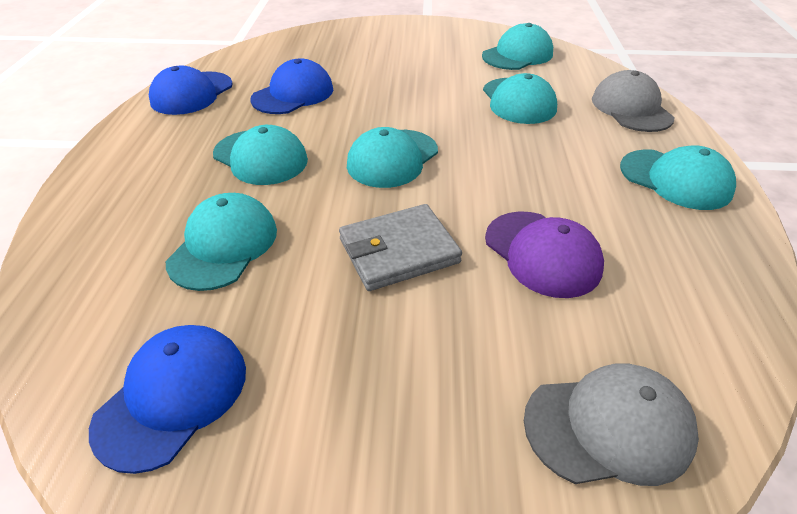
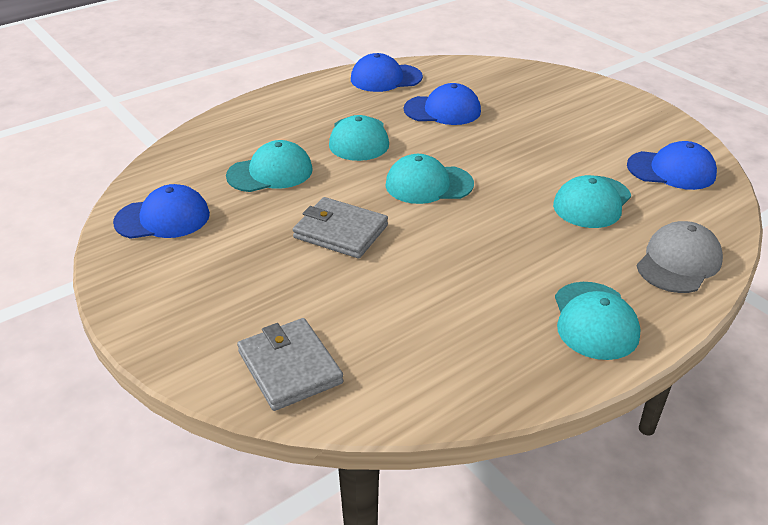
camera: 50 degrees right, 5 degrees down
(517, 55) = (671, 170): turquoise cap -> blue cap
(542, 253) = (411, 288): purple cap -> none
(608, 427) = (290, 367): grey cap -> grey wallet

